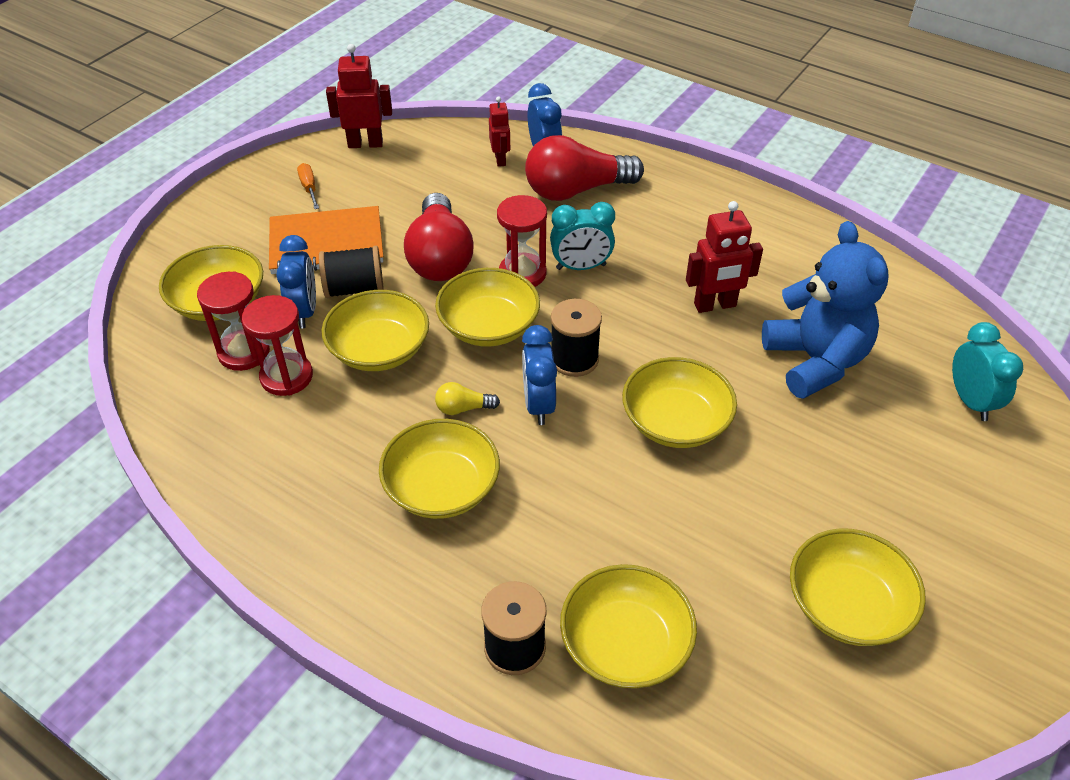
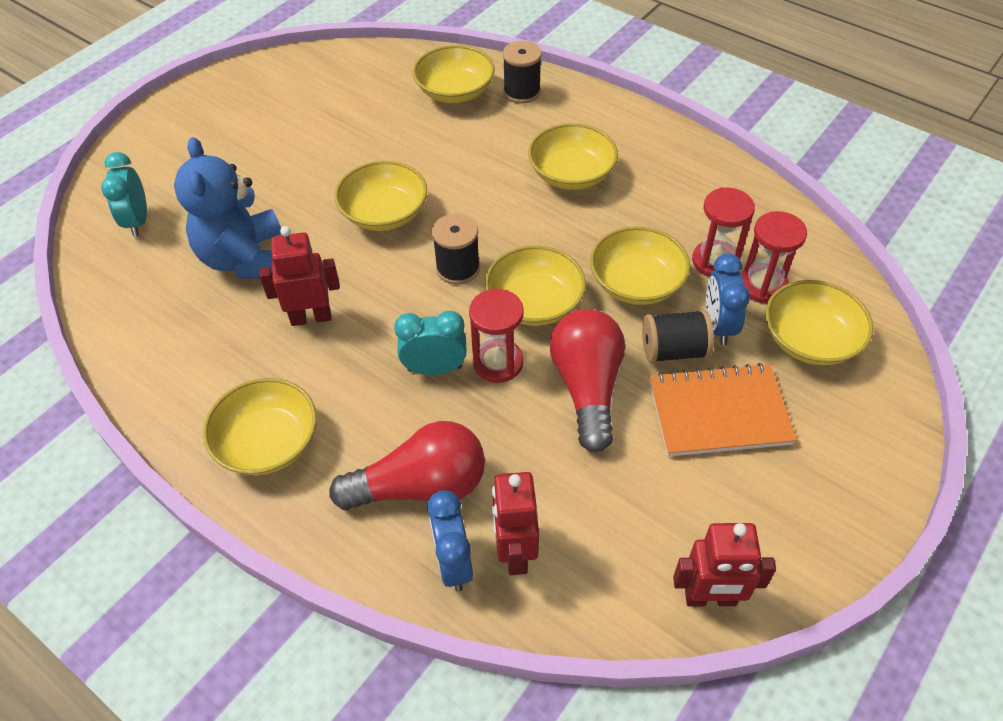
camera: 175 degrees left, 5 degrees up
(309, 188) = (766, 507): orange screwdriver -> none
(463, 408) = (557, 229): yellow light bulb -> none
(500, 159) = (515, 552): red robot -> red robot, size x1.55
(539, 405) = (493, 230): blue clock -> none
(847, 605) = (312, 105): yellow bowl -> yellow bowl (268, 443)

